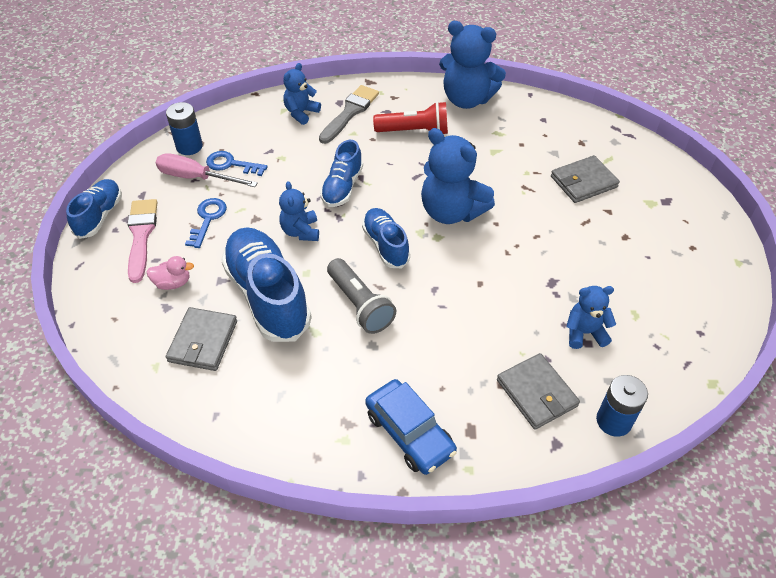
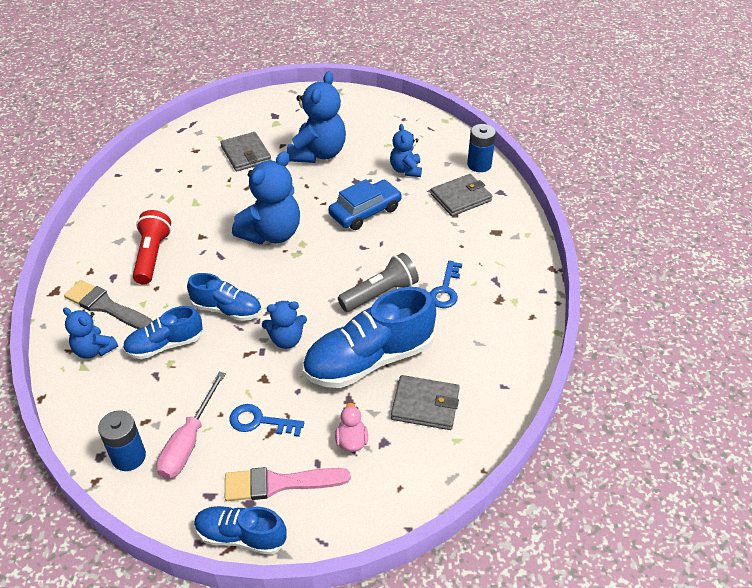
camera: 90 degrees left, 5 degrees down
(231, 164) = (171, 409): blue key -> blue key (445, 290)
(385, 245) = (310, 277): blue shoe -> blue shoe (165, 345)
(409, 433) = (503, 264): blue car -> blue car (365, 212)
(467, 99) = (112, 217): blue teddy bear -> blue teddy bear (318, 153)

